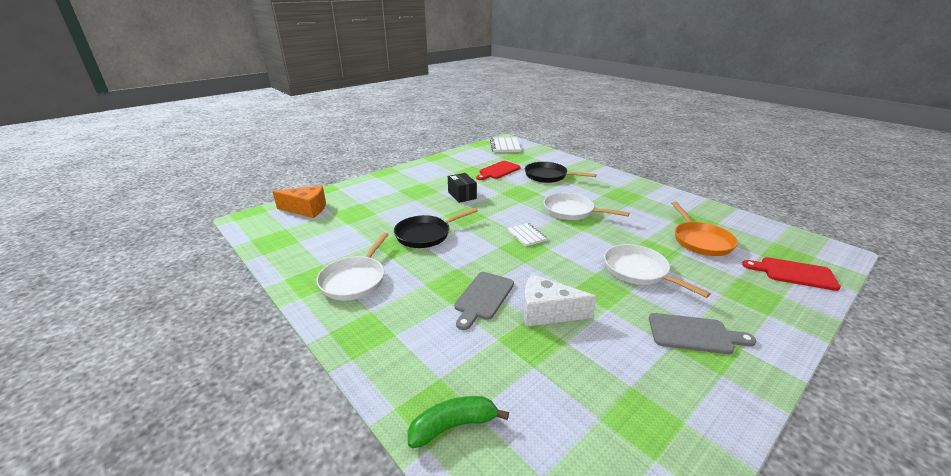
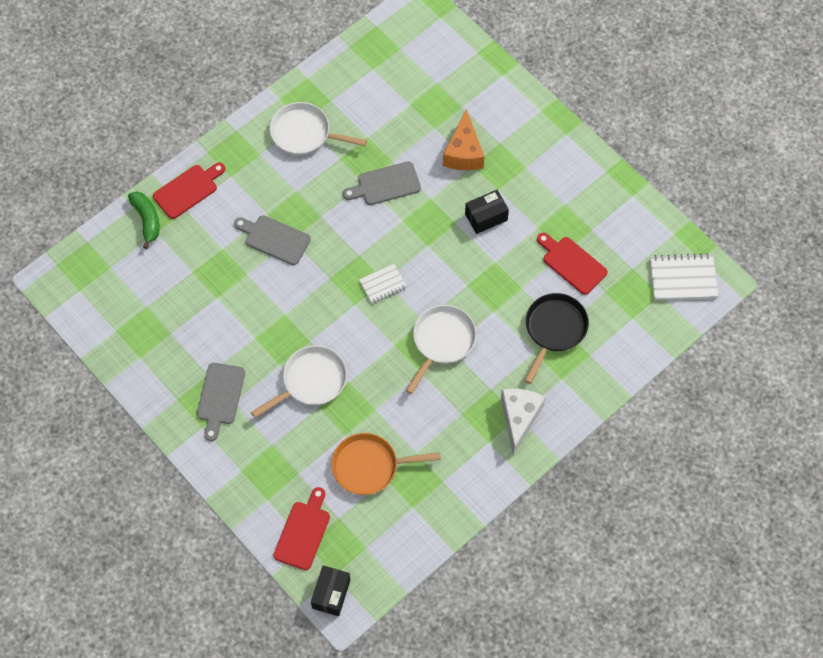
camera: 90 degrees right, 35 degrees up
(306, 209) = (444, 55): orange cheese -> orange cheese (463, 152)
(408, 377) = (188, 190): none -> red cutting board
(426, 234) = (385, 184): black pan -> grey cutting board
(547, 312) = (252, 288): white cheese -> white cheese (519, 418)
(834, 258) = (331, 594): none -> black box

